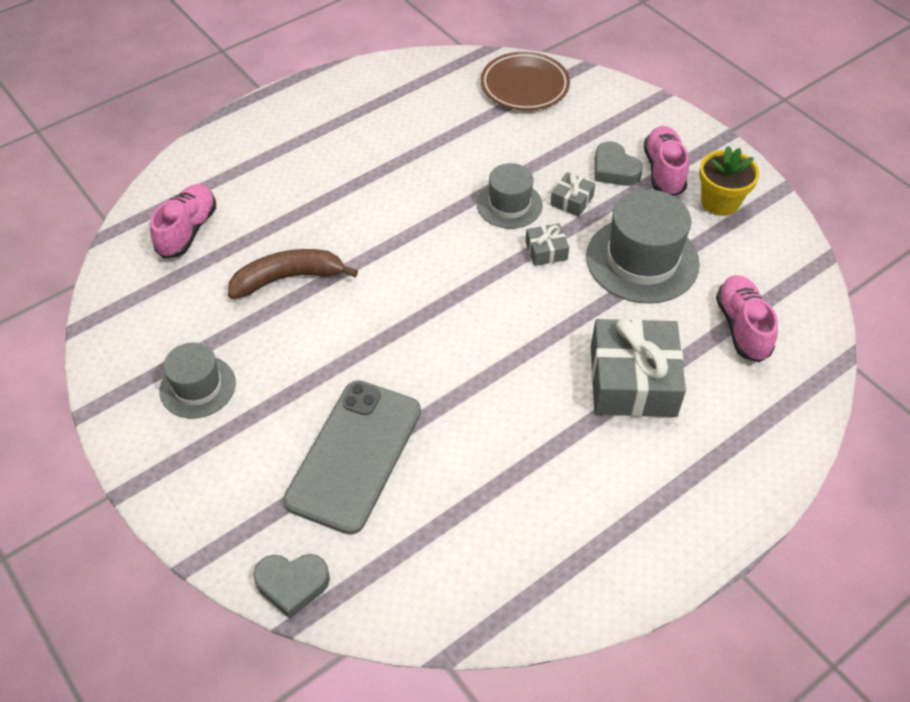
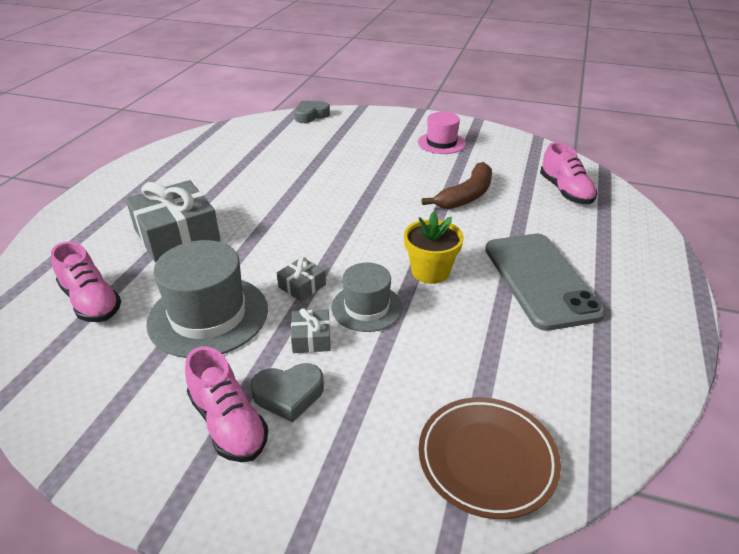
camera: 145 degrees right, 15 degrees down
(197, 387) = (441, 143): grey hat -> pink hat
(354, 455) = (328, 151): grey phone -> grey phone (540, 280)
(614, 170) = (289, 395): grey heart -> grey heart turned 150 degrees clockwise
(720, 202) = (142, 416): yellow flower pot -> yellow flower pot (430, 271)

